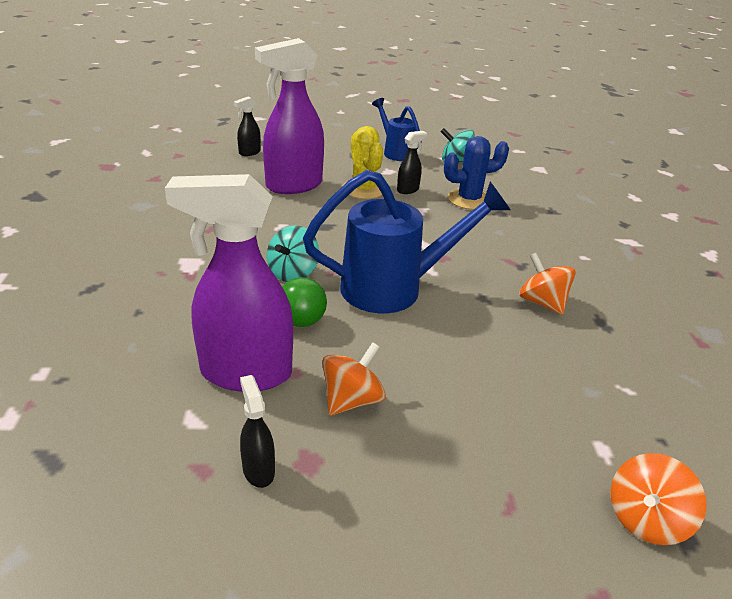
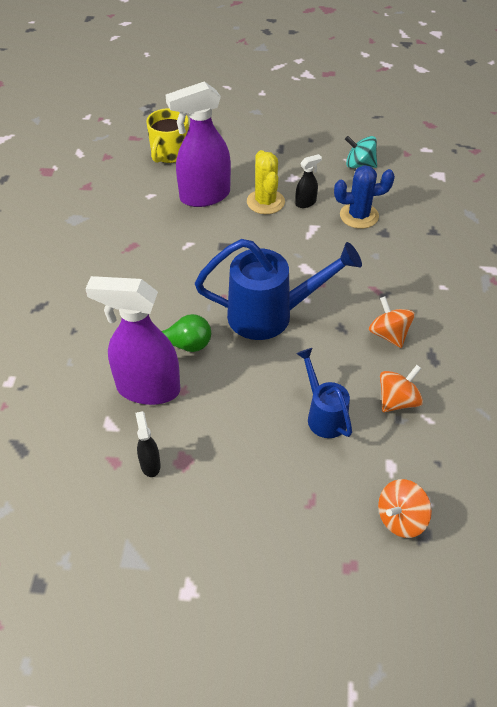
camera: 10 degrees right, 15 degrees up
(249, 152) = (169, 153): black spray bottle -> yellow mug
(293, 273) = (192, 296): turquoise spinning top -> none
(352, 400) = (220, 415): orange spinning top -> orange spinning top (397, 401)
(395, 152) = (305, 152): blue watering can -> blue watering can (323, 414)

